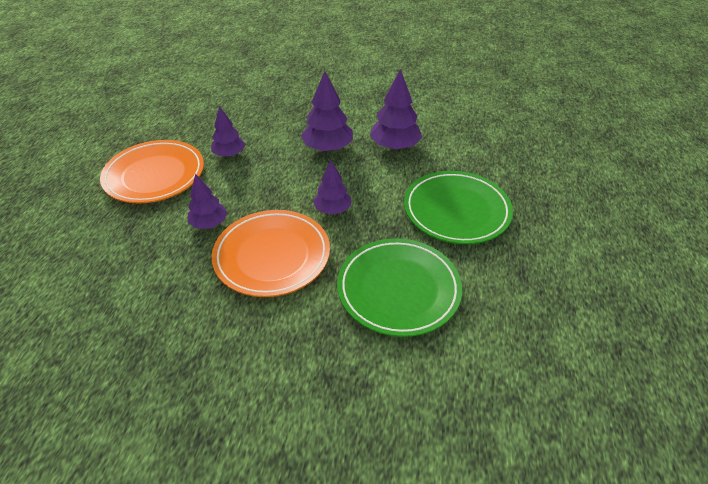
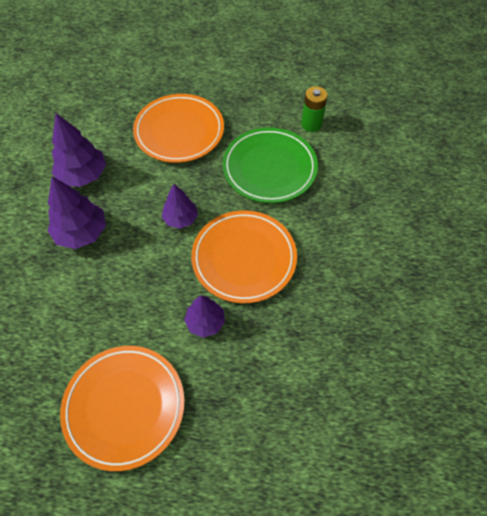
camera: 95 degrees left, 15 degrees up
(229, 154) = (86, 331): purple tree -> none
(456, 211) = (179, 131): green plate -> orange plate
(481, 346) = (311, 124): none -> green battery

